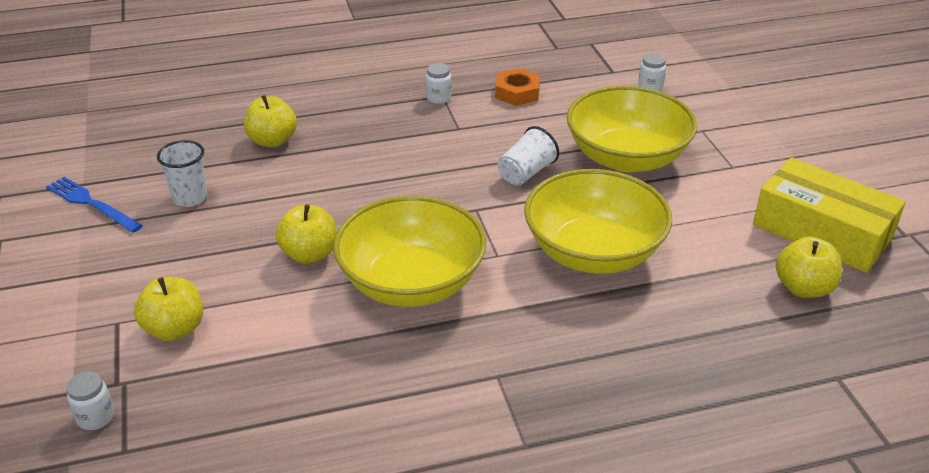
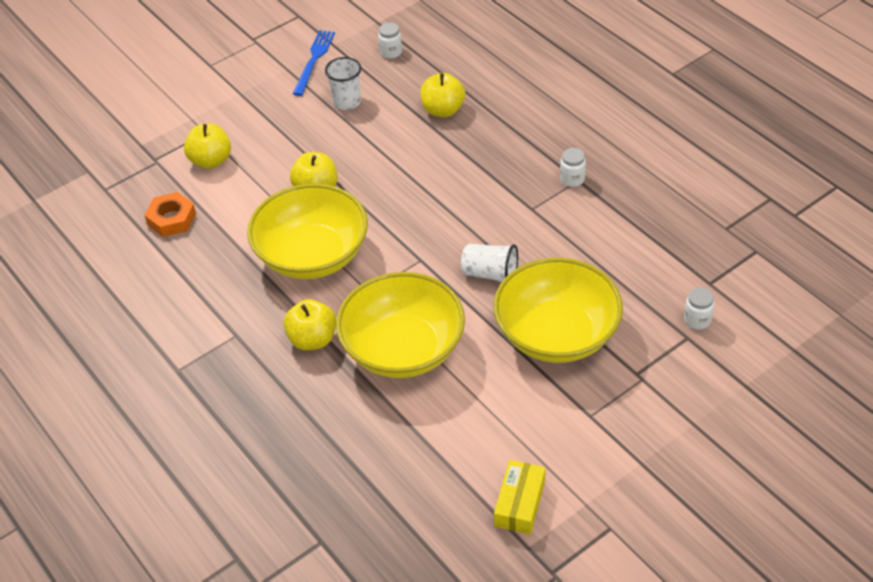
camera: 70 degrees right, 10 degrees up
(96, 417) = (125, 164): white jar -> white jar (391, 52)
(517, 92) = (618, 227): orange nut -> orange nut (171, 219)
(803, 288) = (426, 501): yellow apple -> yellow apple (312, 339)
(821, 231) = (519, 503): yellow box -> yellow box, size x0.54

